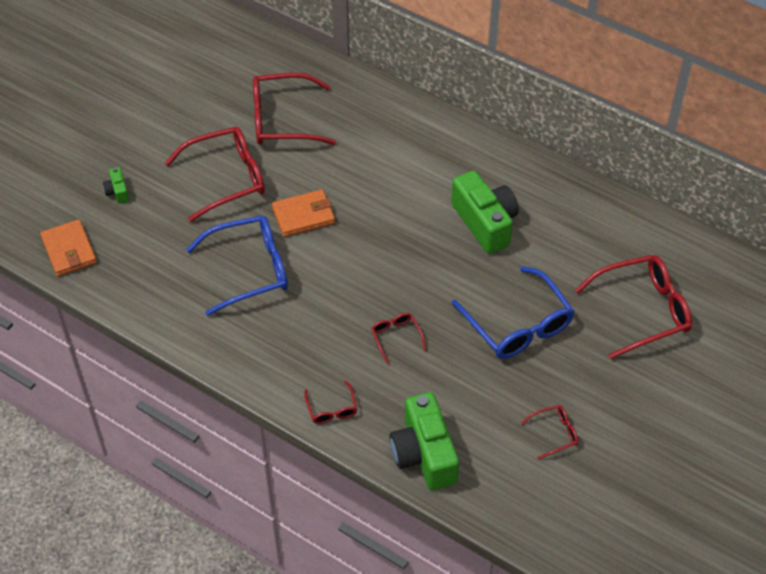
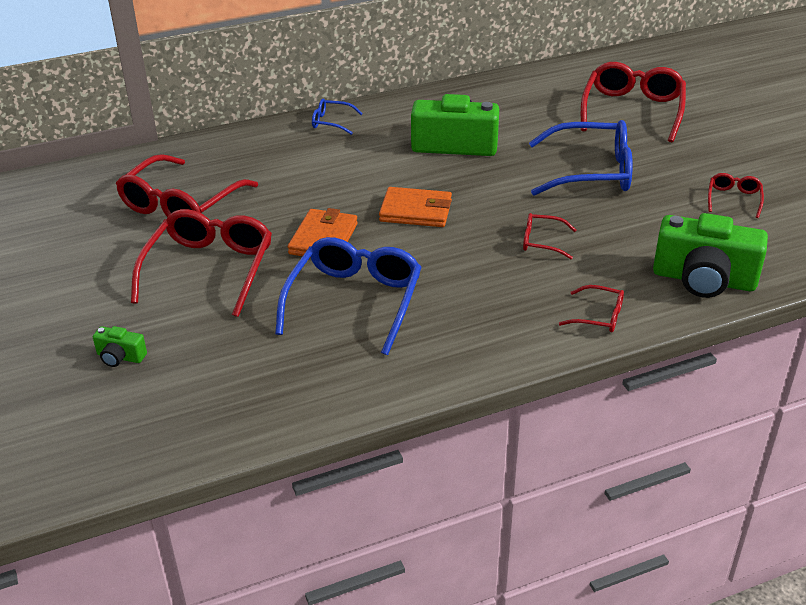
camera: 55 degrees left, 15 degrees down
(69, 250) = (158, 435): orange wallet -> orange wallet (415, 211)
(453, 134) = (332, 122): none -> blue glasses

